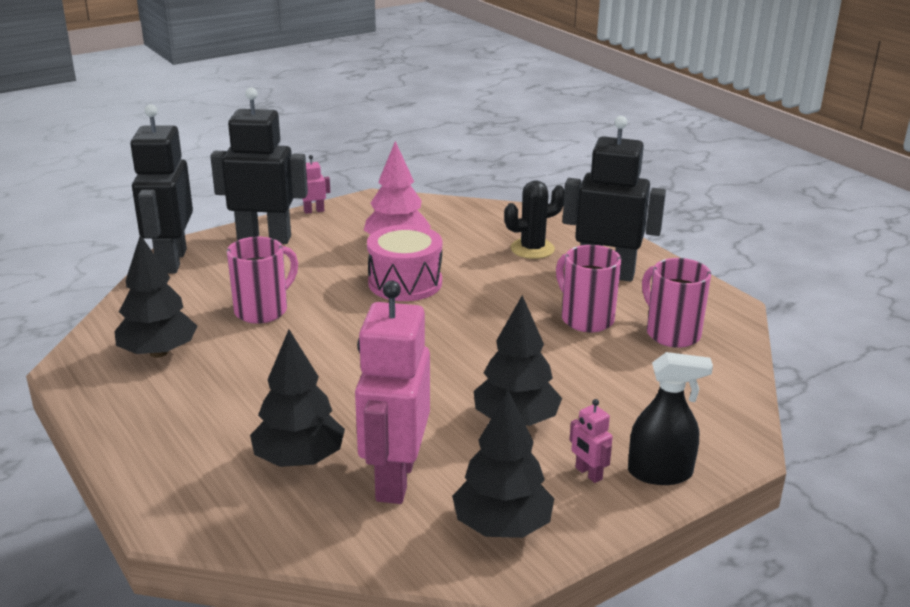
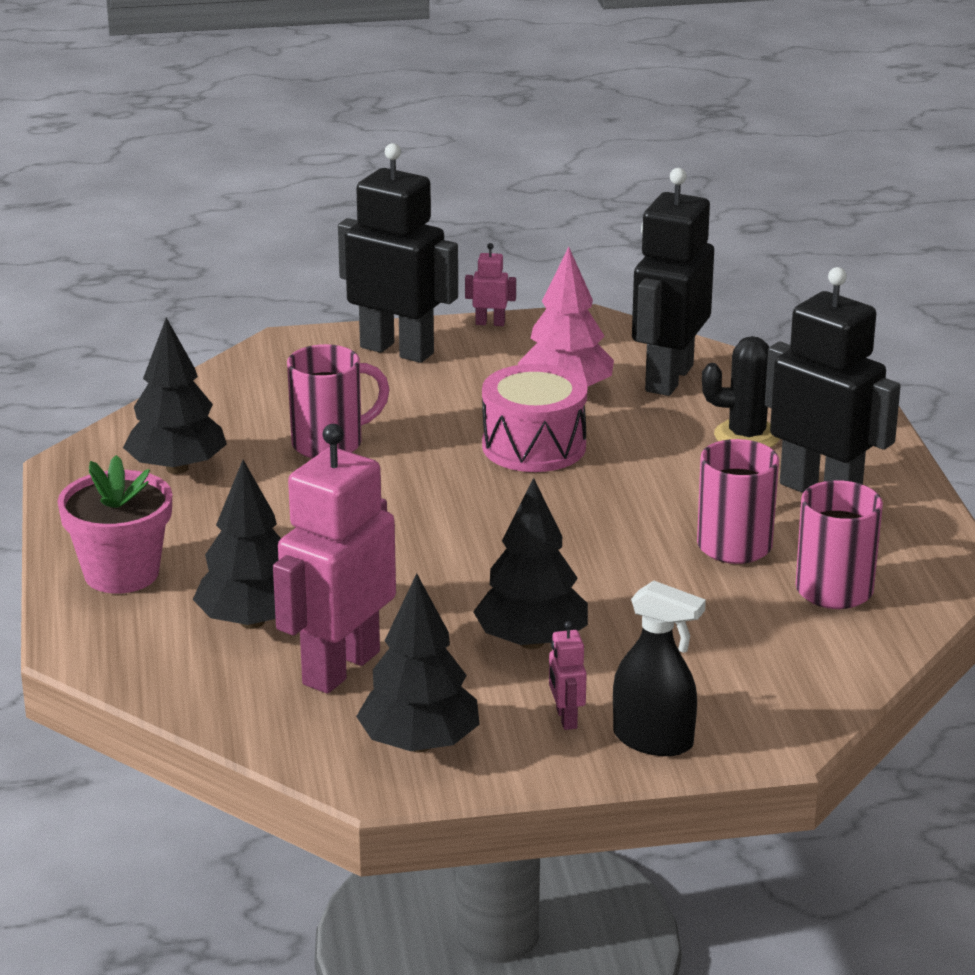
camera: 25 degrees right, 0 degrees up
(166, 446) = (121, 573): none -> pink flower pot
(171, 261) = (262, 357): black robot -> black robot (668, 378)

